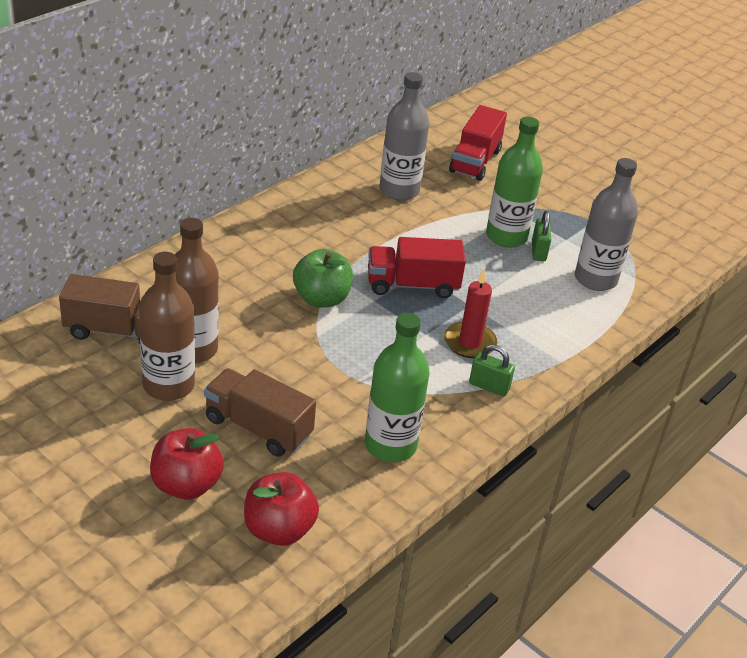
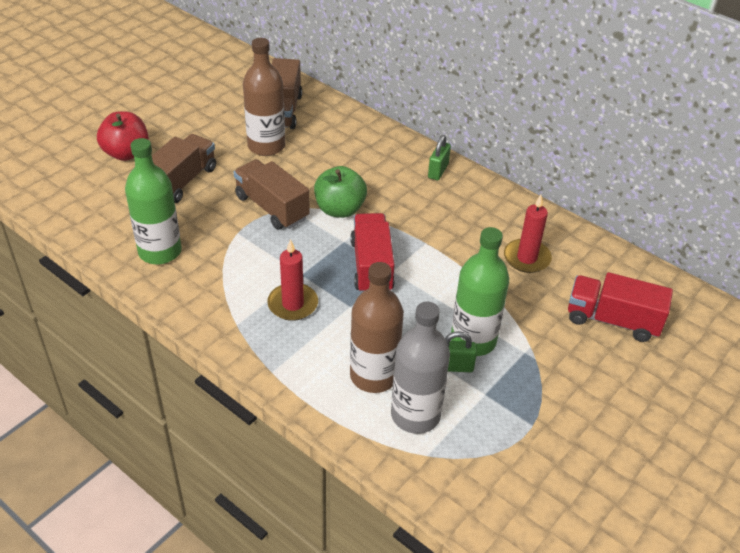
camera: 90 degrees right, 5 degrees up
(169, 385) = (226, 138): brown bottle -> brown bottle (373, 376)
(279, 529) = (80, 196): red apple -> none
(315, 350) = (272, 207): none -> brown truck
(399, 190) = (527, 258): grey bottle -> red candle
(489, 386) = (233, 315): green padlock -> green padlock (438, 171)

